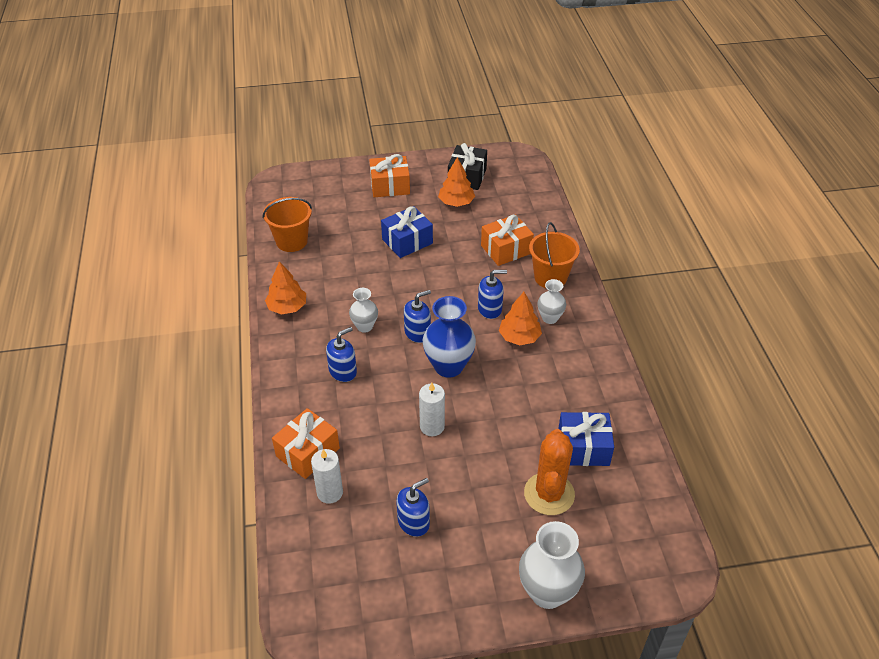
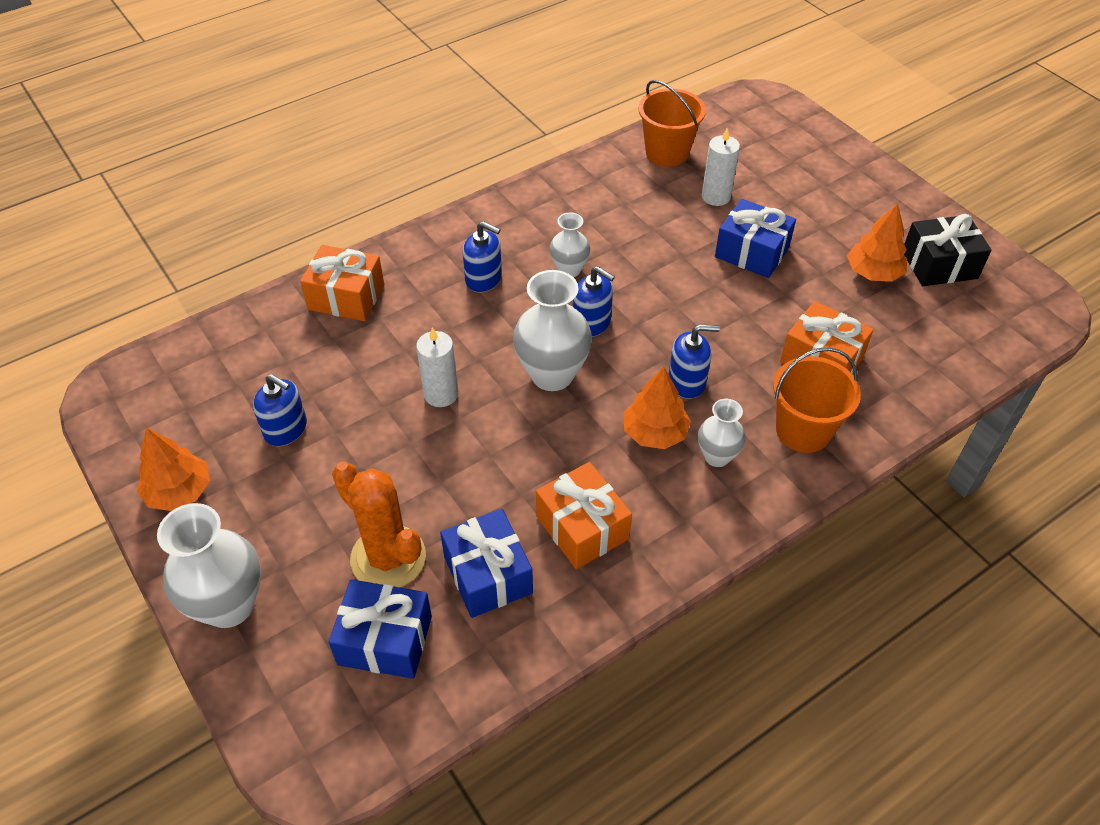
camera: 65 degrees right, 5 degrees up
(287, 307) = (555, 193): orange tree -> orange tree (179, 491)
(330, 492) = (298, 338): white candle -> white candle (716, 196)
(390, 186) = (845, 196): orange gift -> orange gift (582, 527)
(448, 366) = (552, 375): blue vase -> white vase
(490, 309) = (687, 382): blue soap dispenser -> blue soap dispenser turned 60 degrees counterclockwise
(549, 494) = (388, 558): orange cactus -> orange cactus turned 60 degrees clockwise
(608, 513) = (385, 640): none -> blue gift

